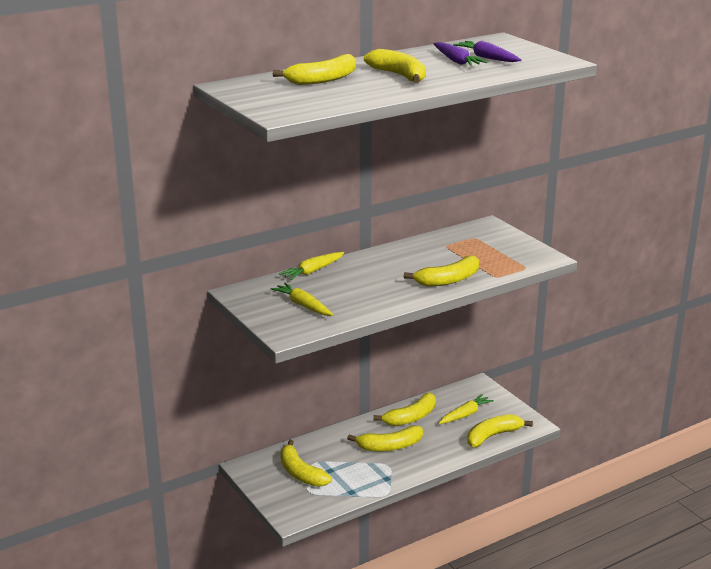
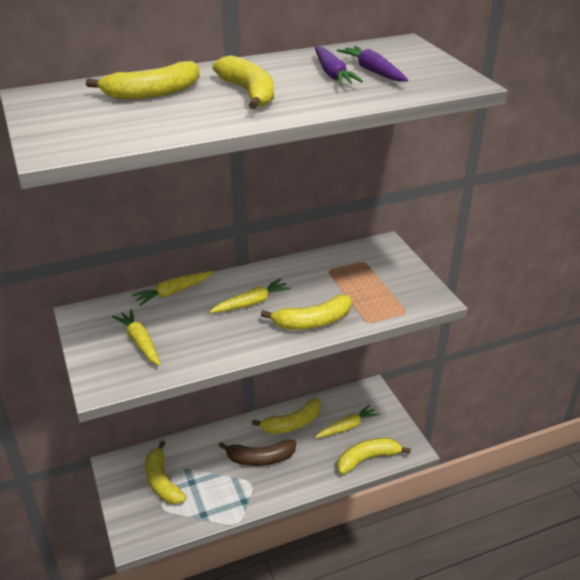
camera: 10 degrees right, 10 degrees up
(387, 273) = (251, 303): none -> yellow carrot
(390, 446) = (260, 458): yellow banana -> brown banana

